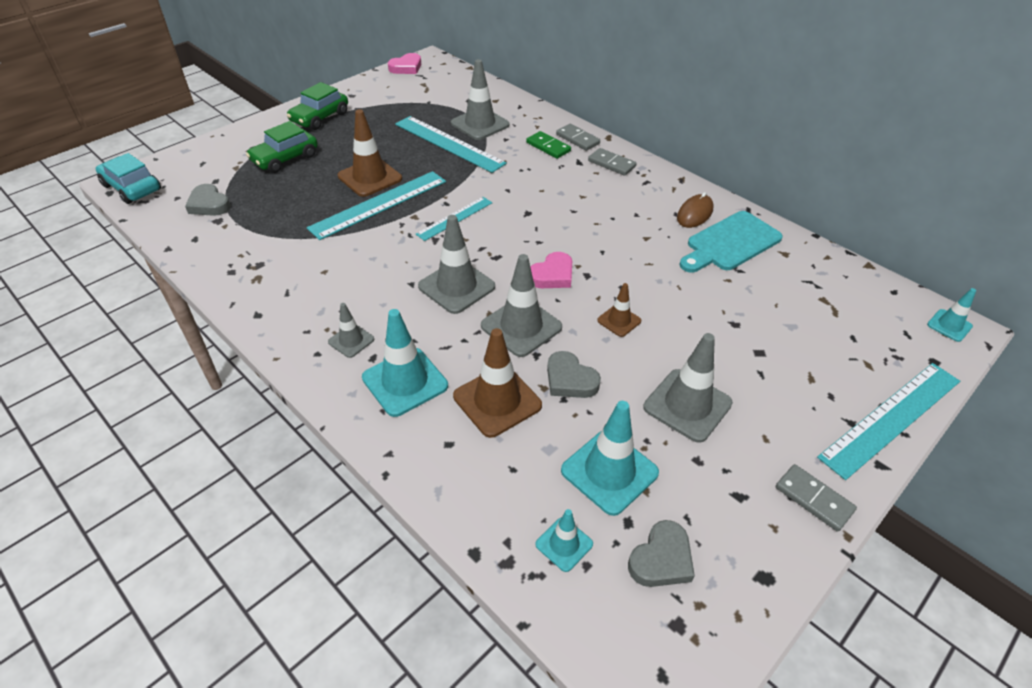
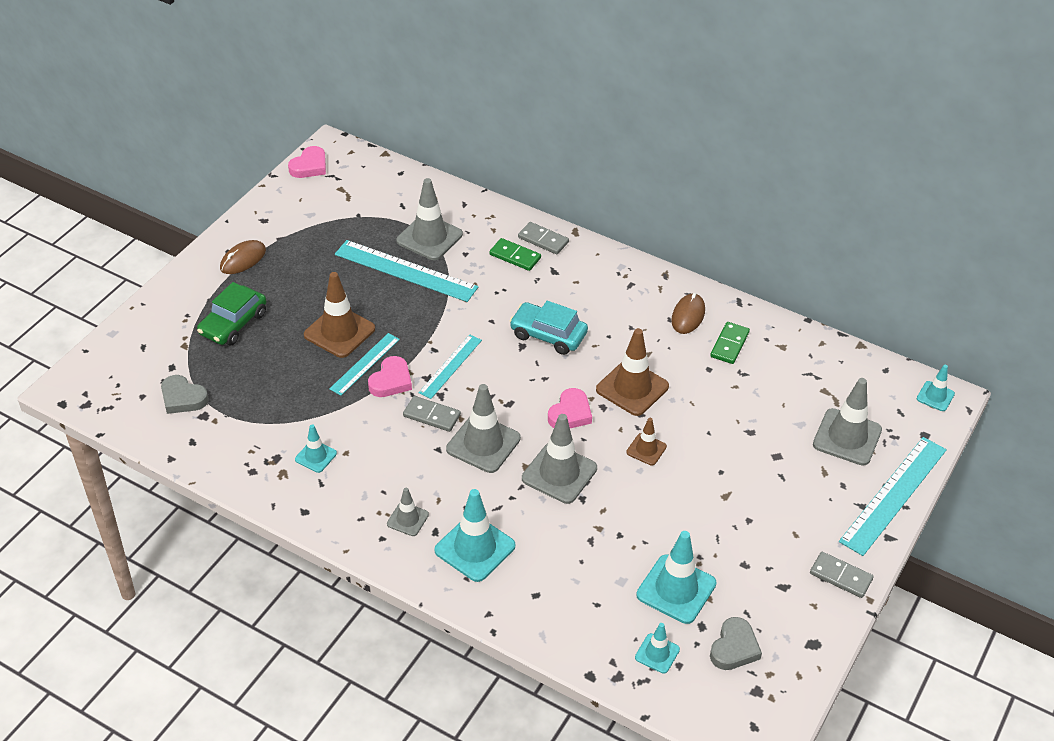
camera: 15 degrees left, 0 degrees up
(132, 187) = (84, 393): turquoise car -> turquoise car (548, 335)
(295, 269) = (316, 456): none -> turquoise traffic cone
(319, 117) = (243, 259): green car -> brown mouse
(379, 204) = (365, 364): turquoise ruler -> turquoise ruler, size x0.59
(395, 221) = (391, 381): none -> pink heart
(497, 401) = (563, 548): brown traffic cone -> brown traffic cone (632, 388)
(570, 380) = (619, 516): grey heart -> none
(611, 164) = (589, 267): grey domino -> grey domino (432, 415)
(687, 405) = (725, 518): grey traffic cone -> grey traffic cone (847, 437)
(730, 243) = (729, 344): turquoise cutting board -> green domino

